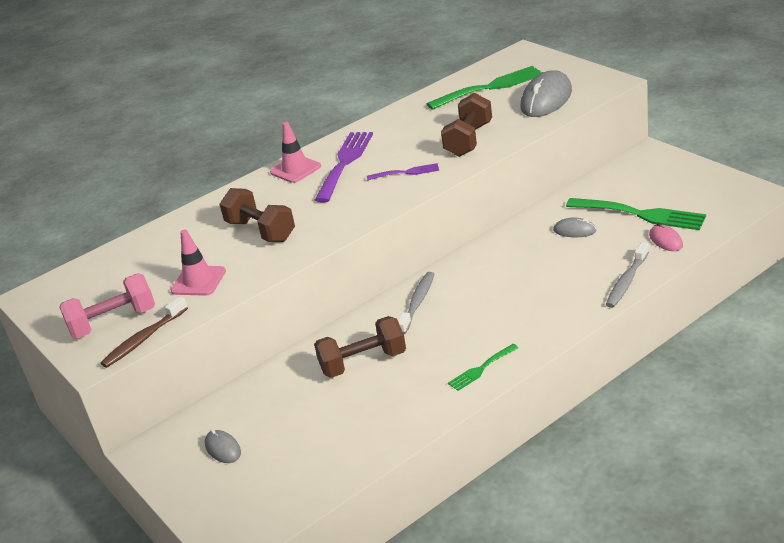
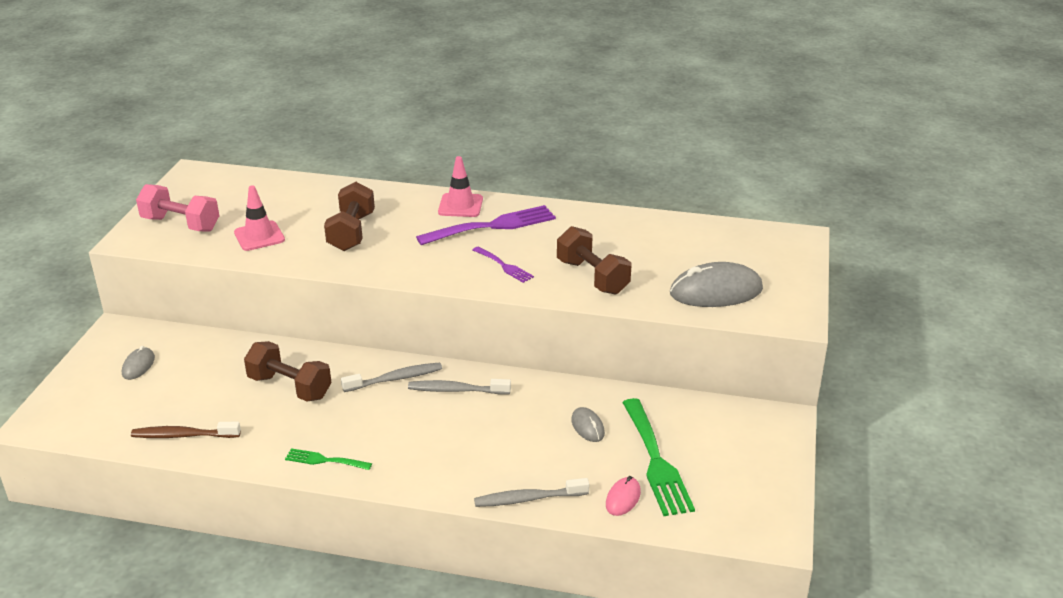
camera: 45 degrees right, 0 degrees up
(143, 339) = (167, 248): brown toothbrush -> brown toothbrush (183, 435)
(466, 277) = (456, 390): none -> grey toothbrush
(469, 140) = (592, 277): brown dumbbell -> brown dumbbell turned 75 degrees clockwise
(490, 87) = (706, 248): green fork -> none

